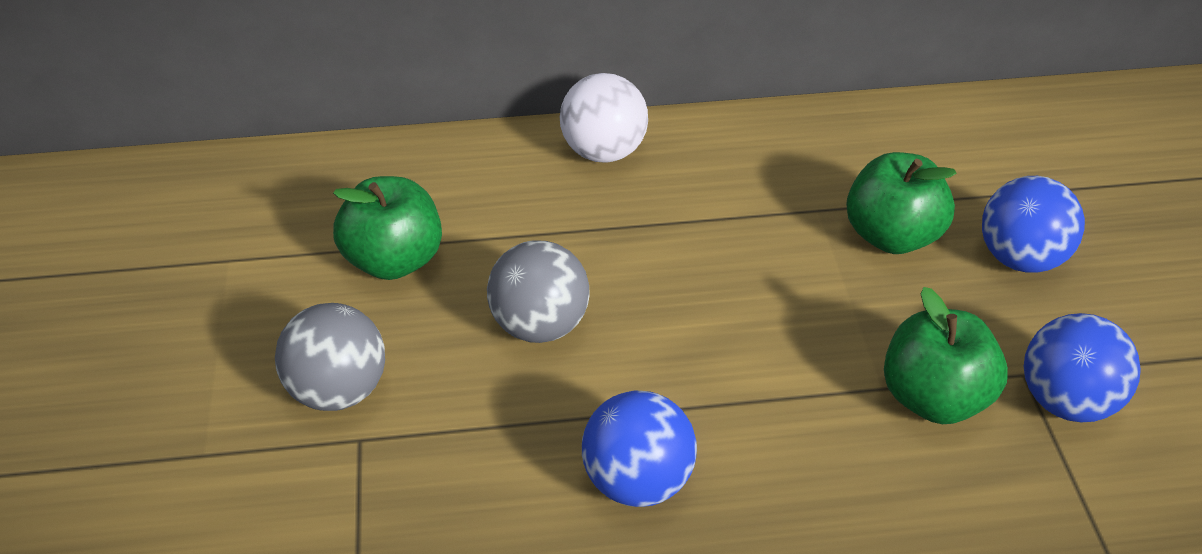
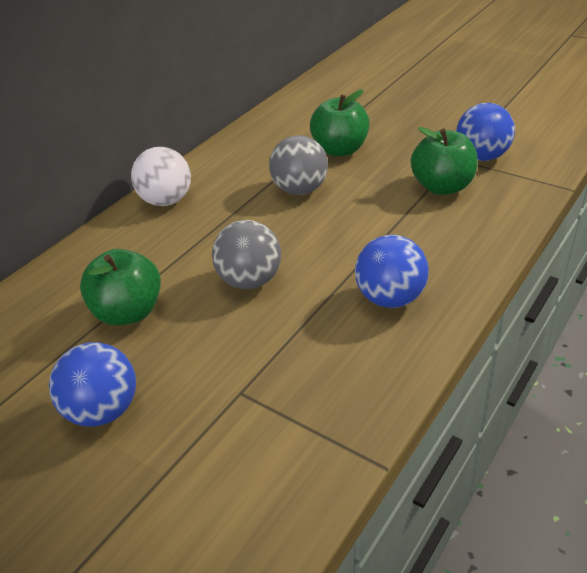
camera: 45 degrees left, 5 degrees down
(338, 390) = (193, 383): grey ball -> grey ball (300, 190)
(1020, 258) = (395, 127): blue ball -> blue ball (103, 410)

